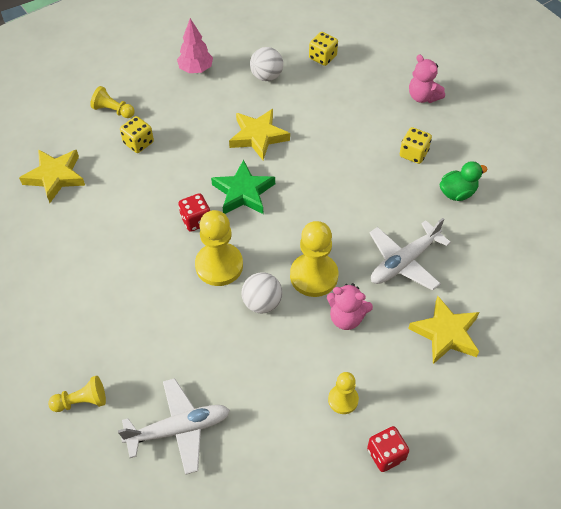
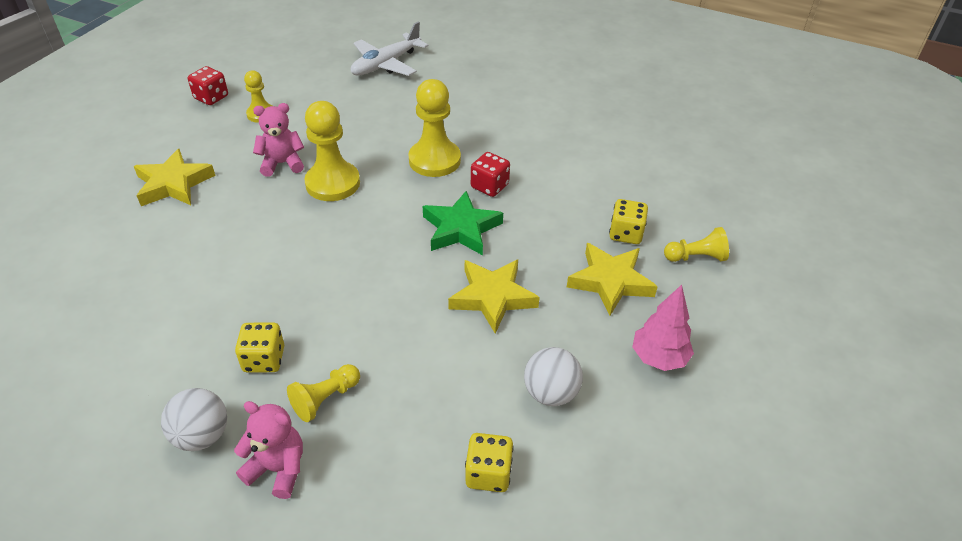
camera: 150 degrees right, 10 degrees down
(55, 177) = (669, 171): yellow star -> yellow star (610, 282)
(81, 401) = (471, 55): yellow pawn -> yellow pawn (325, 399)
(262, 303) = (372, 148): white ball -> white ball (202, 435)
(404, 262) = (237, 227): white plane -> none
(457, 193) = (185, 328): green duck -> none

